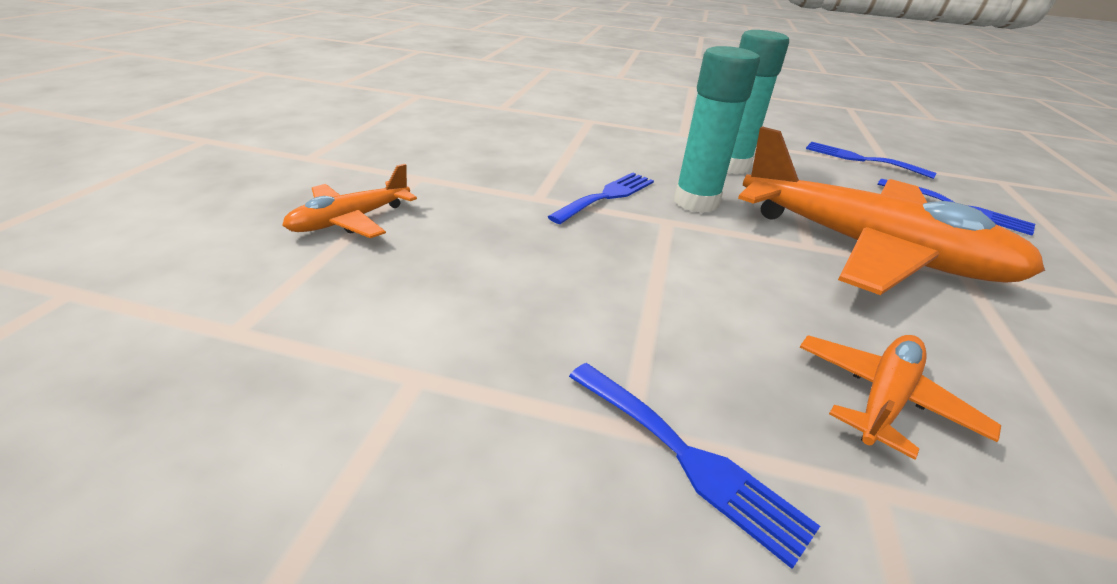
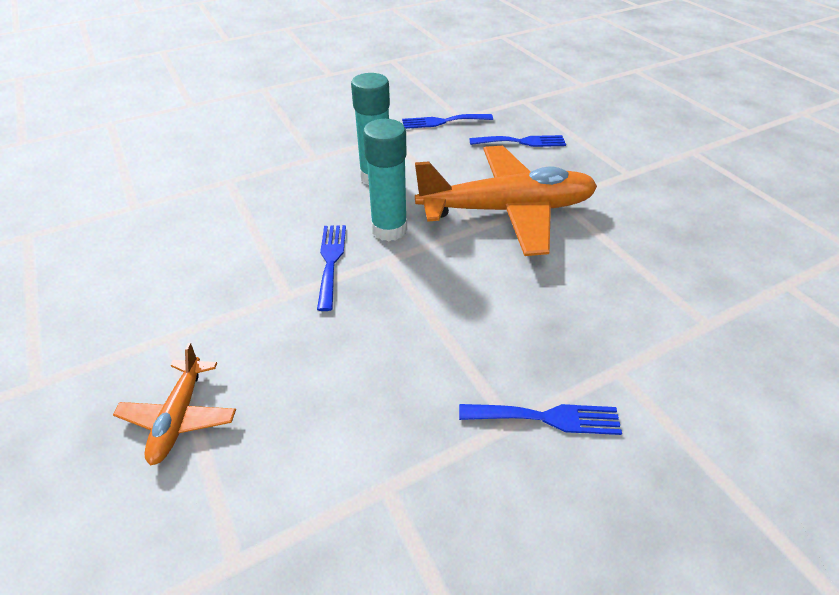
camera: 40 degrees left, 10 degrees up
(883, 398) = (586, 316): orange plane -> none

